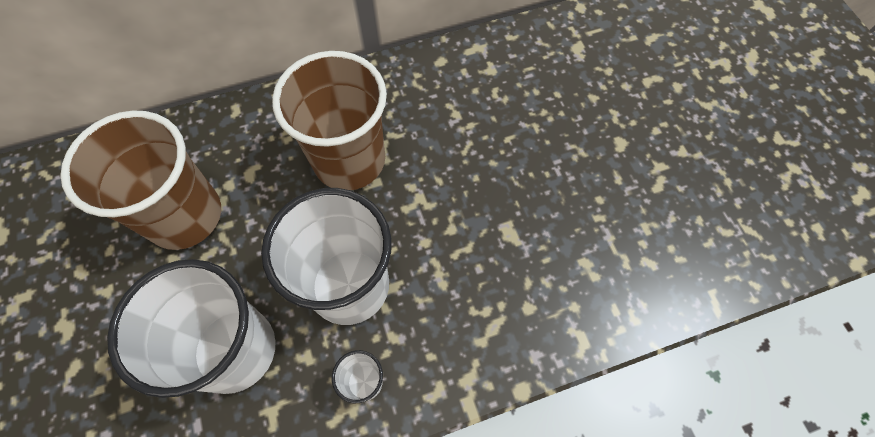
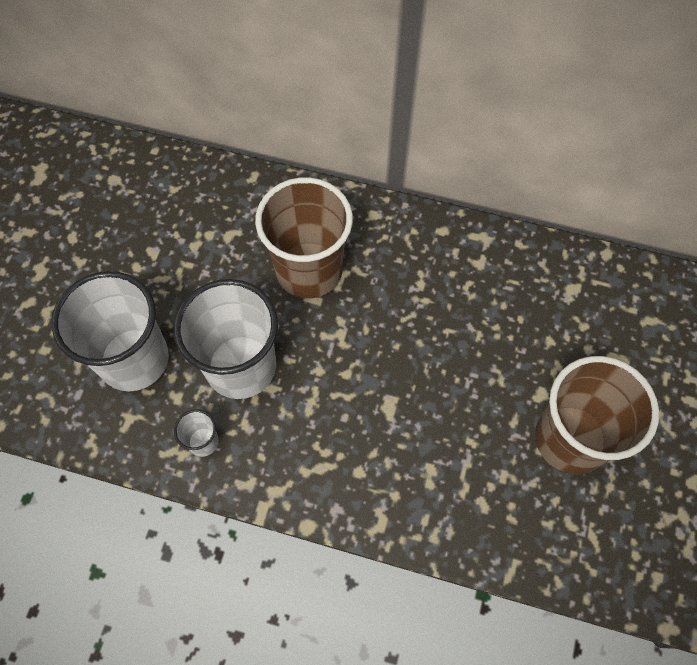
camera: 35 degrees right, 0 degrees up
(185, 215) = (164, 239): brown cup -> brown cup (570, 439)

